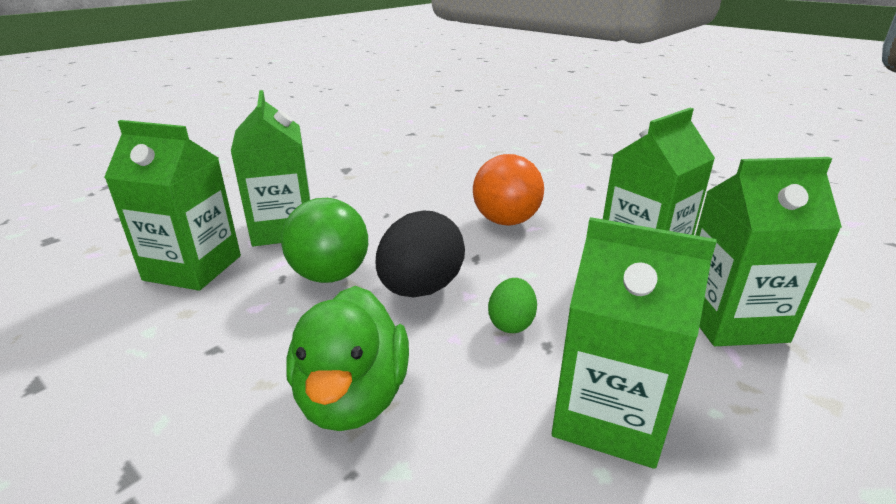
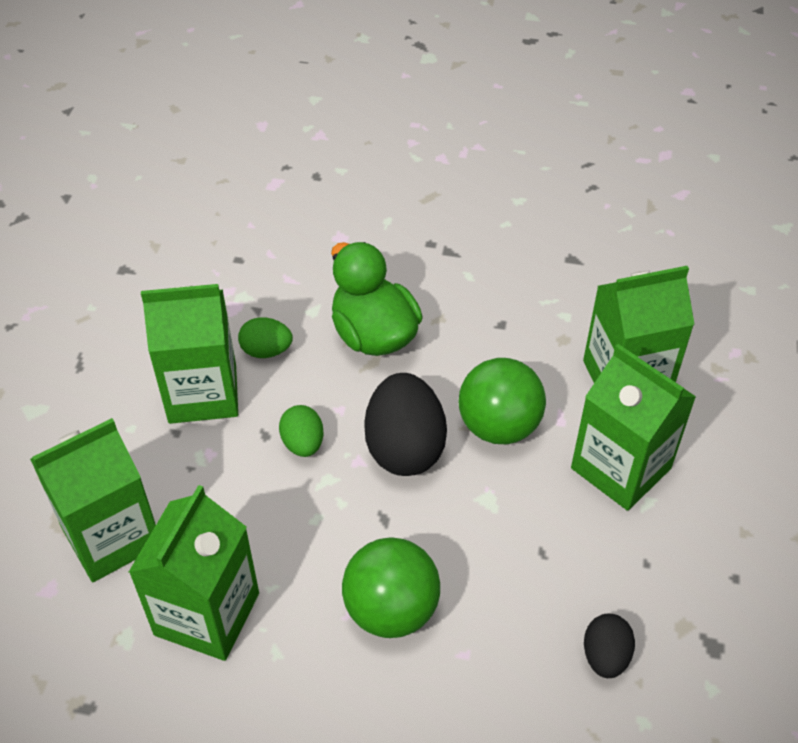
camera: 150 degrees right, 20 degrees up
(401, 179) = (605, 656): none -> black egg
(500, 437) = (266, 351): none -> green egg
(506, 221) = (391, 610): orange ball -> green ball

